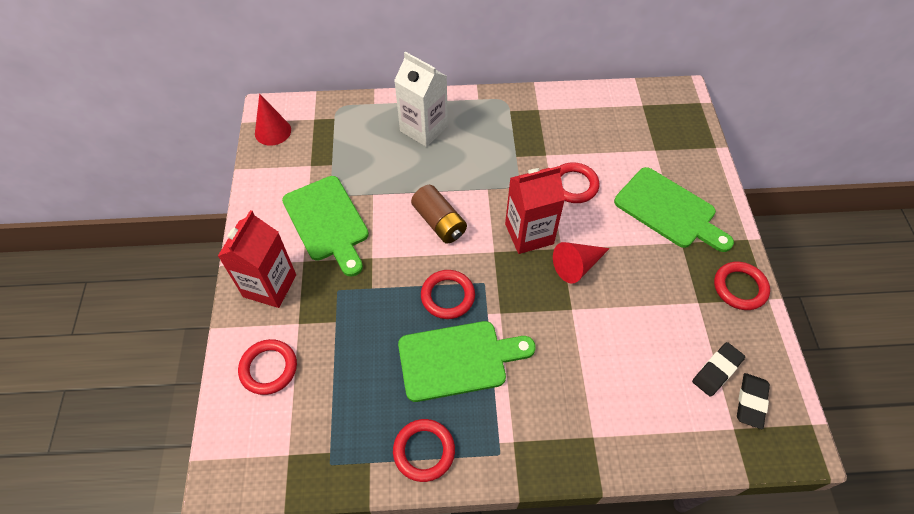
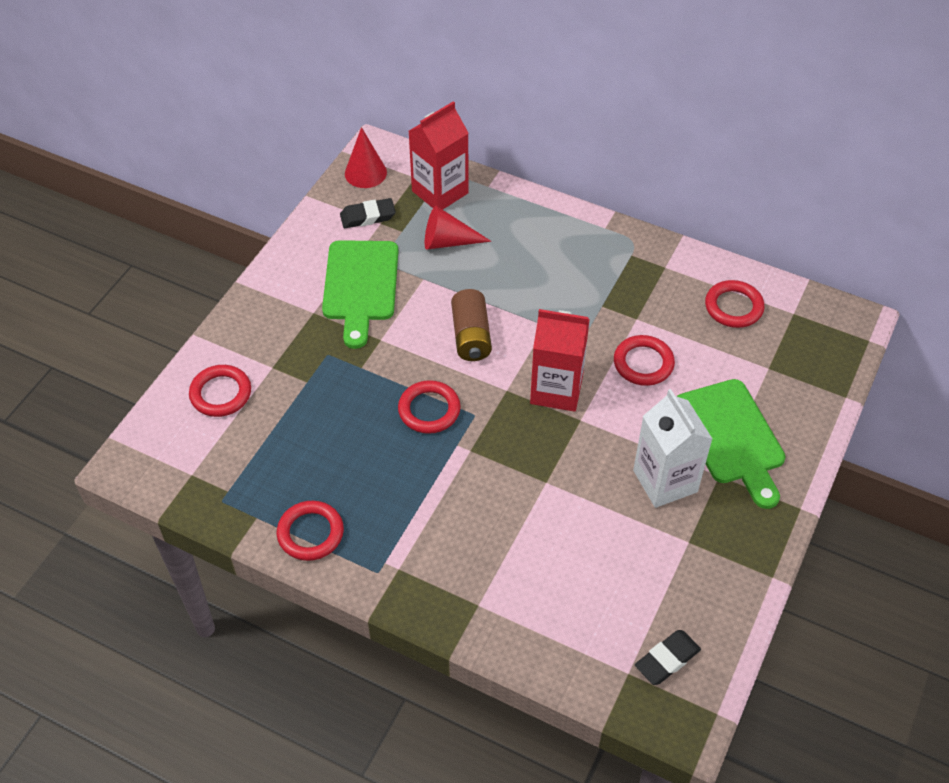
camera: 30 degrees right, 5 degrees down
(270, 286) = (268, 321): red carton -> red carton (440, 192)
(423, 129) = (522, 235): white carton -> white carton (665, 481)
(458, 360) = (398, 472): green cutting board -> none
(577, 266) = (583, 444): red cone -> red cone (448, 241)
(717, 371) = (654, 613): black eraser -> black eraser (368, 216)
(740, 288) = (748, 550): red ring -> red ring (733, 307)

